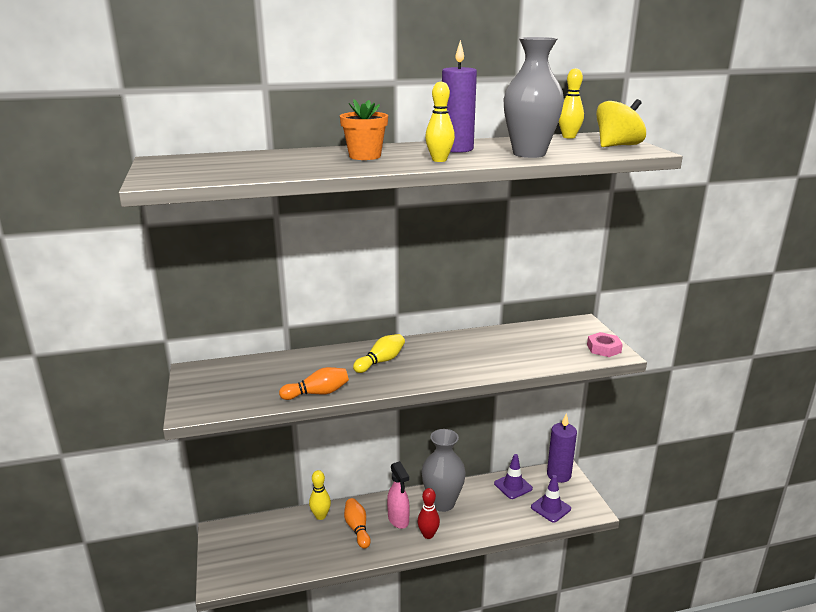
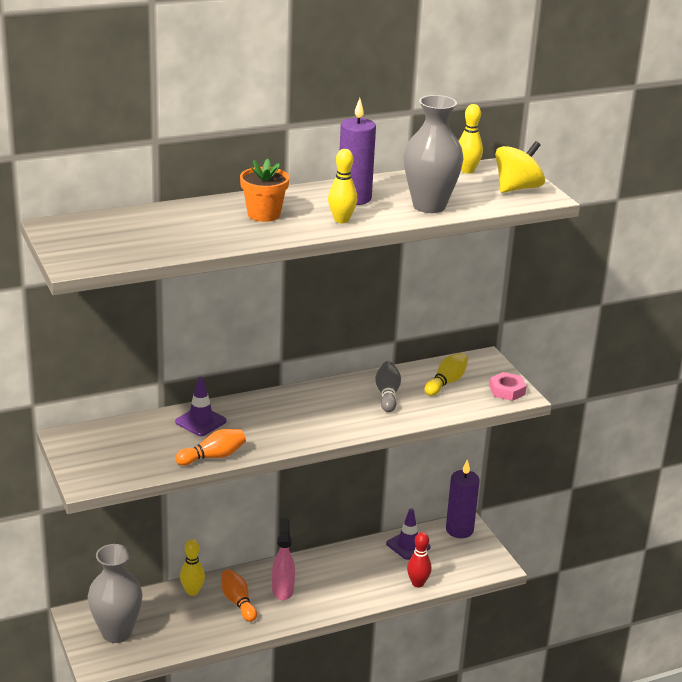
camera: 10 degrees left, 5 degrees up
(381, 361) = (270, 417): yellow bowling pin -> yellow bowling pin (446, 382)
(398, 520) = (282, 590): pink spray bottle -> pink spray bottle turned 150 degrees counterclockwise
(428, 535) = (319, 603): red bowling pin -> red bowling pin (417, 583)
(442, 503) = (330, 569): grey vase -> grey vase (116, 632)
(491, 347) = (387, 394): none -> grey bowling pin
(550, 508) = (452, 566): purple traffic cone -> purple traffic cone (200, 421)

